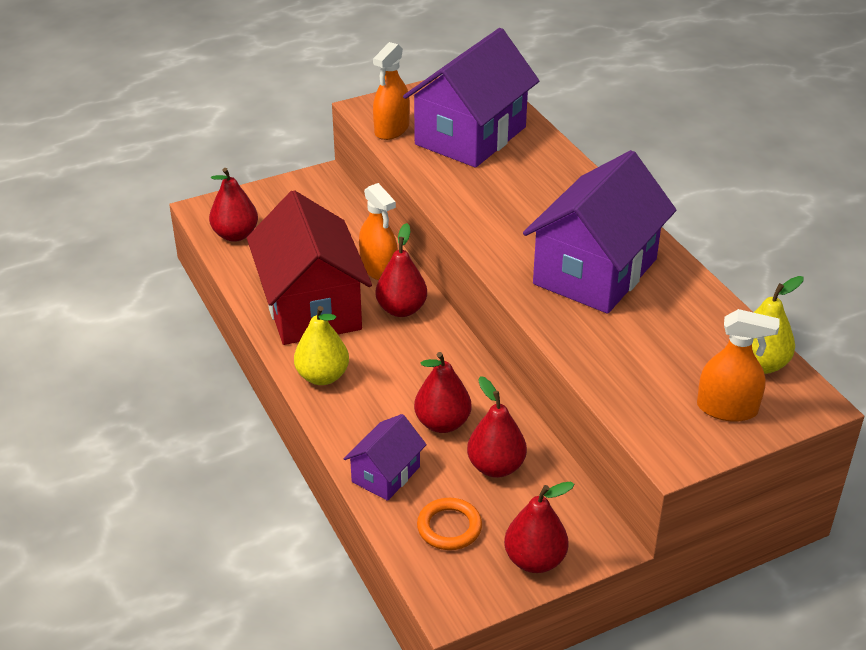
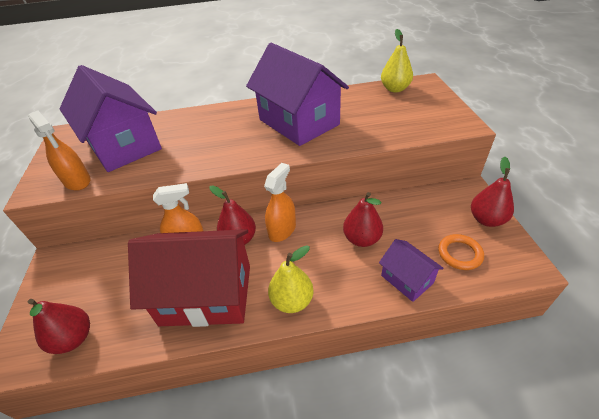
camera: 70 degrees left, 5 degrees up
(496, 467) = (406, 221): red pear -> none
(727, 409) = (428, 103): orange spray bottle -> orange spray bottle (282, 230)

